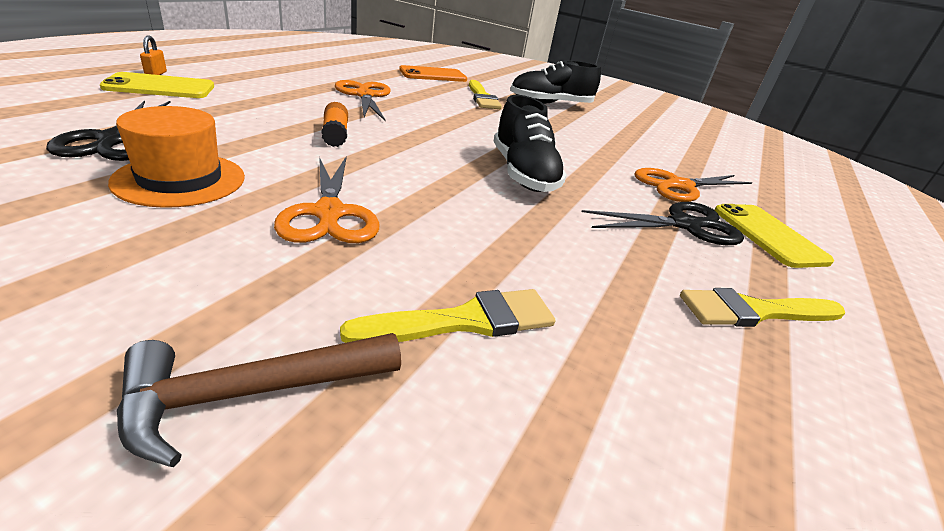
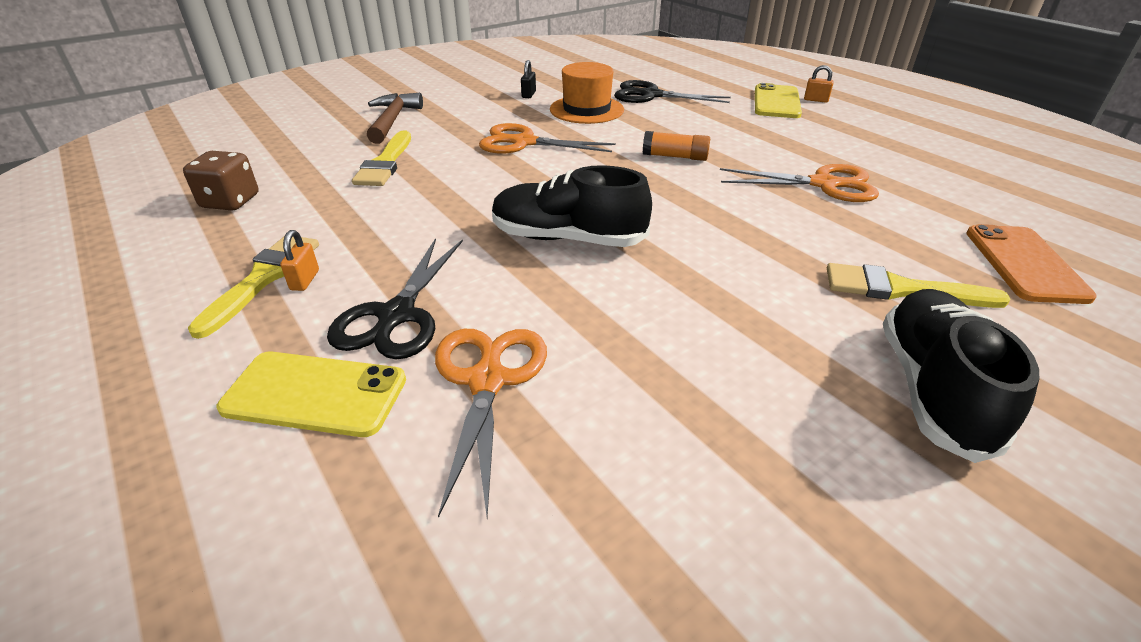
camera: 120 degrees right, 5 degrees up
(76, 236) = (528, 94): none -> black padlock
(720, 283) = (305, 280): none -> orange padlock
(724, 460) = (230, 201): none -> brown dice

